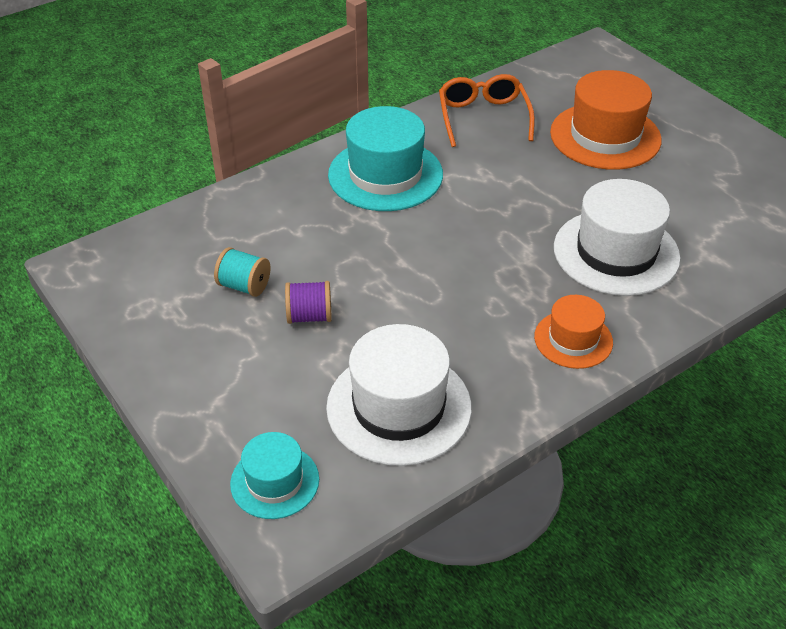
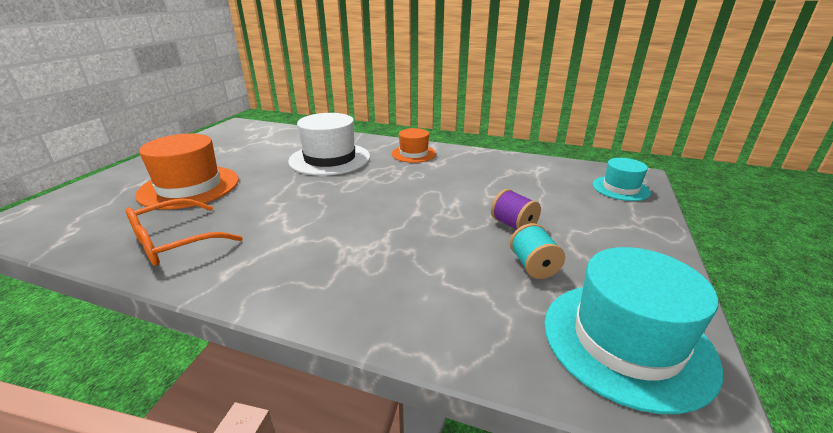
camera: 125 degrees left, 15 degrees down
(385, 175) = (311, 259): turquoise hat -> turquoise hat (626, 341)
(399, 407) = (524, 176): white hat -> none

